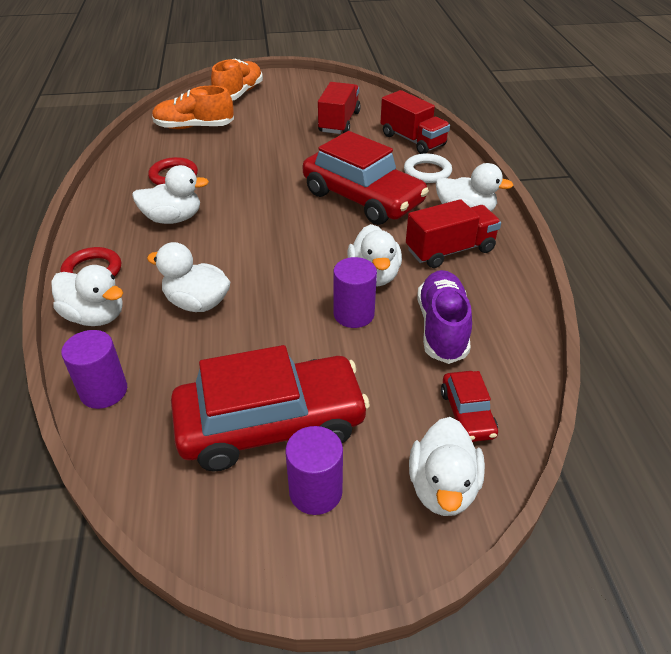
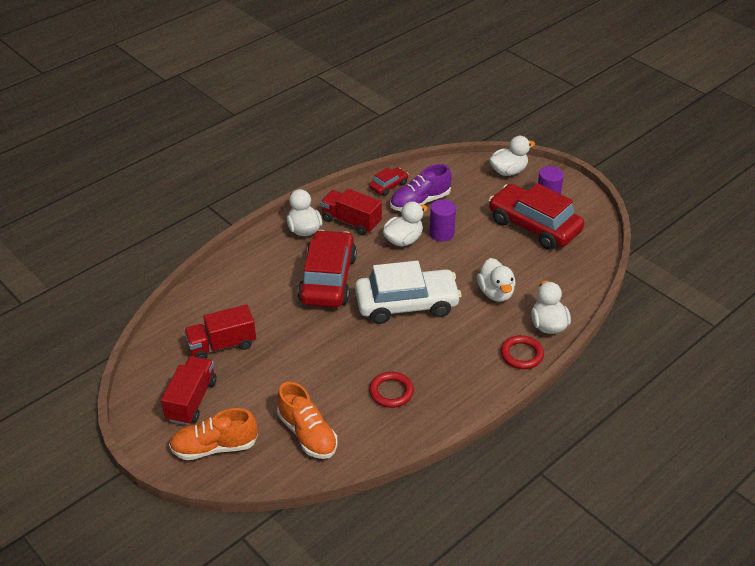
camera: 125 degrees left, 0 degrees up
(104, 391) = (580, 286): purple cylinder -> none
(173, 219) = (439, 355): white duck -> none
(265, 230) = (406, 304): none -> white car
(412, 140) = (220, 290): red truck -> red truck (191, 400)
(427, 172) = (265, 264): white ring -> none
(467, 414) = (465, 177): red car -> red car (388, 186)

